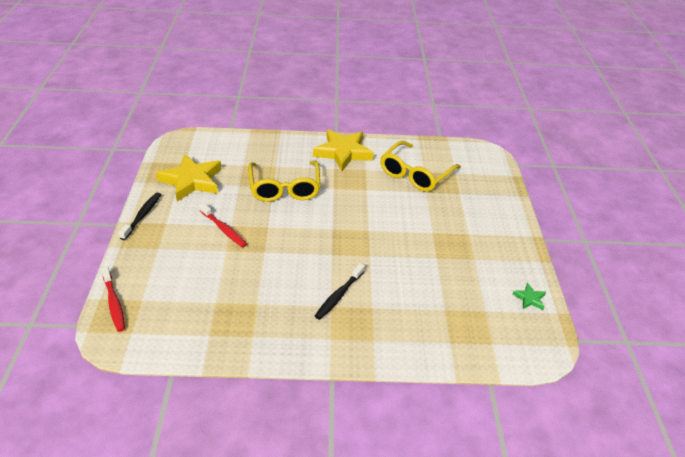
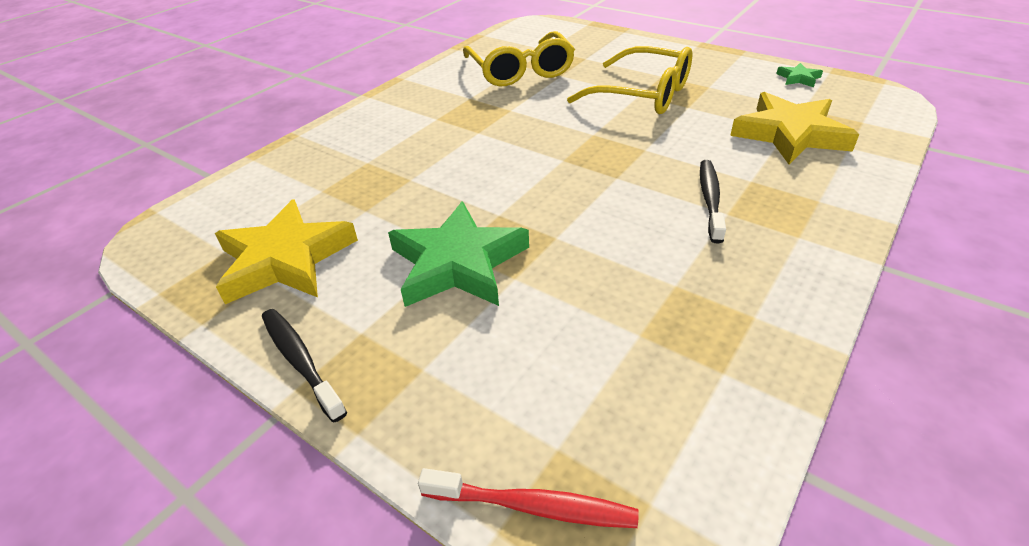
camera: 50 degrees left, 0 degrees up
(224, 229) = (457, 263): red toothbrush -> green star
(284, 188) = (429, 170): yellow glasses -> yellow glasses (643, 95)
(339, 295) = (710, 199): black toothbrush -> black toothbrush turned 150 degrees counterclockwise
(343, 152) = (414, 101): yellow star -> yellow star (790, 134)

